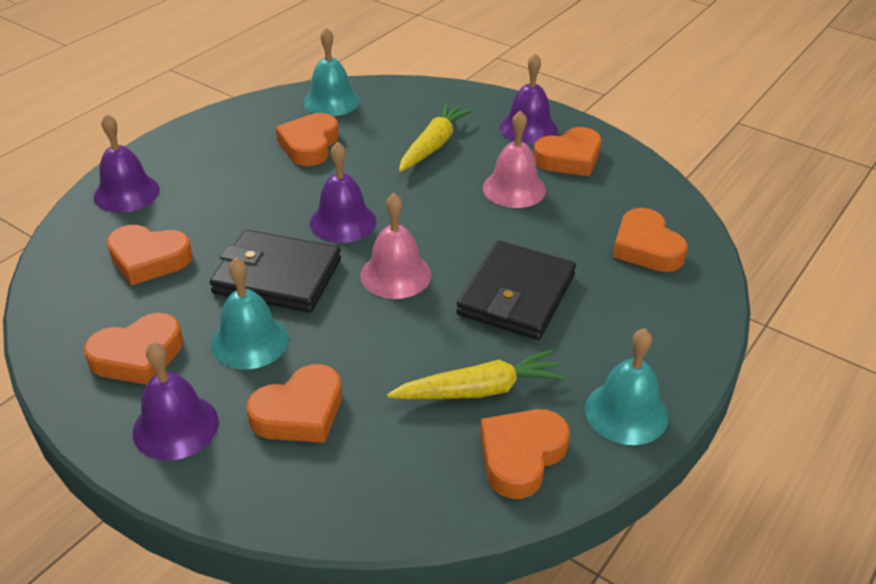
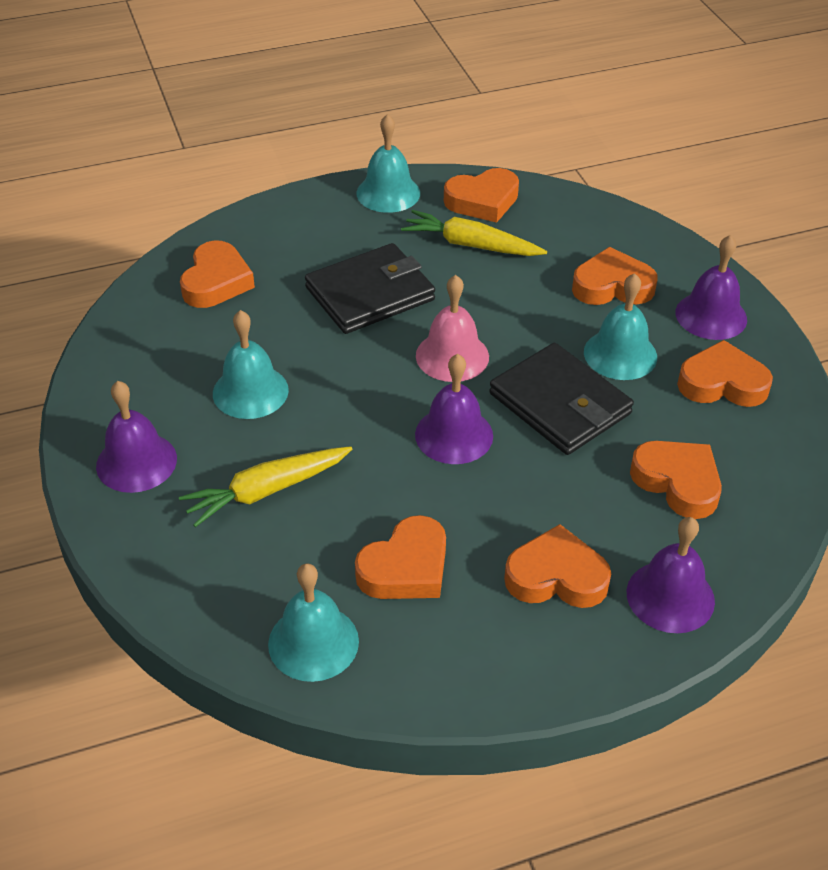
camera: 145 degrees left, 5 degrees up
(514, 189) = (250, 391): pink bell -> turquoise bell
(569, 158) = (151, 400): orange heart -> orange heart (556, 577)

